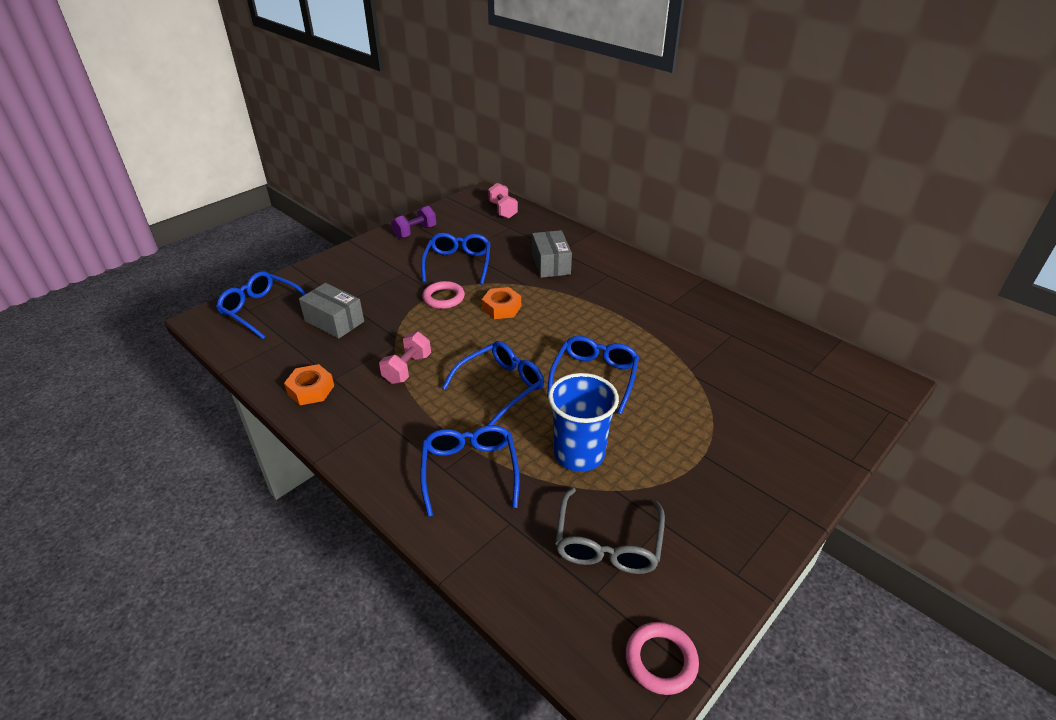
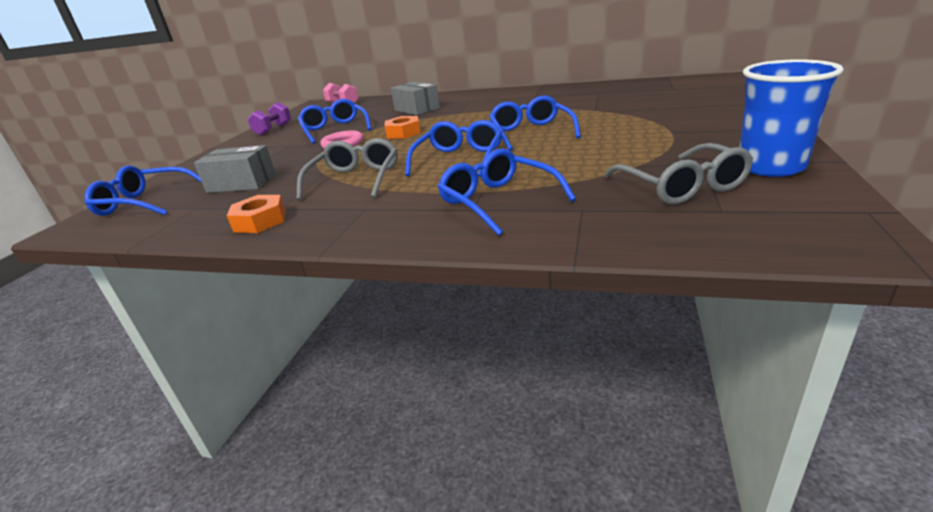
camera: 25 degrees left, 10 degrees down
(407, 369) = (355, 179): pink dumbbell -> grey glasses
(579, 454) = (579, 162): blue cup -> blue cup (770, 167)
(661, 660) = (840, 217): pink ring -> none

